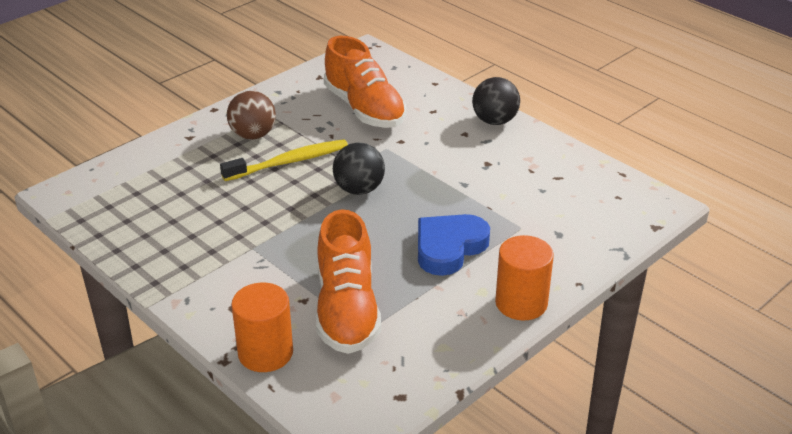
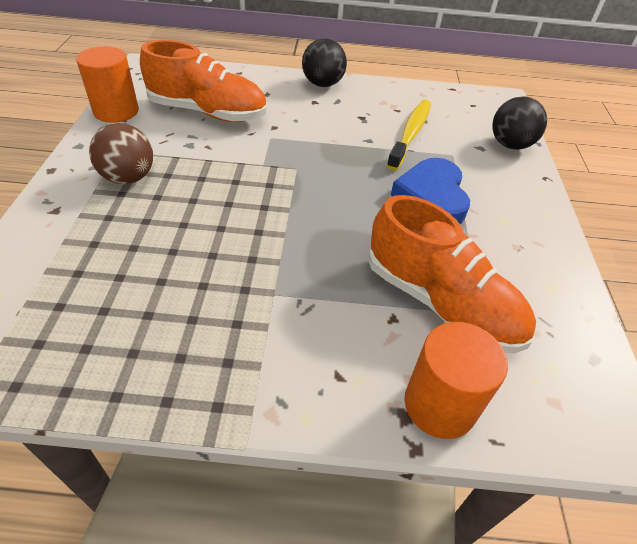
camera: 45 degrees left, 10 degrees up
(289, 162) = (199, 188): yellow toothbrush -> yellow toothbrush (410, 134)
(359, 189) = (296, 183): black ball -> black ball (510, 145)
(521, 303) = (539, 214): orange cylinder -> orange cylinder (116, 111)

